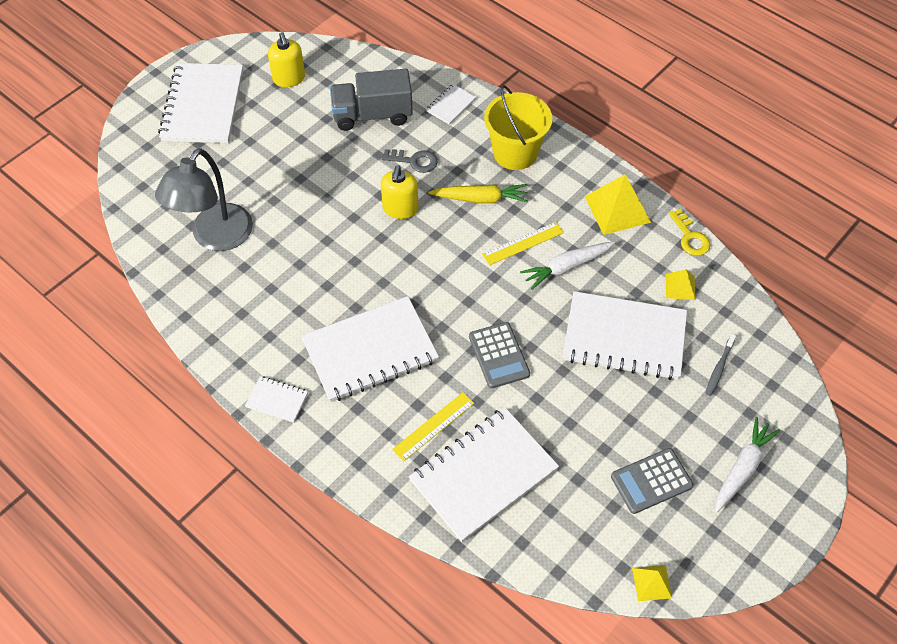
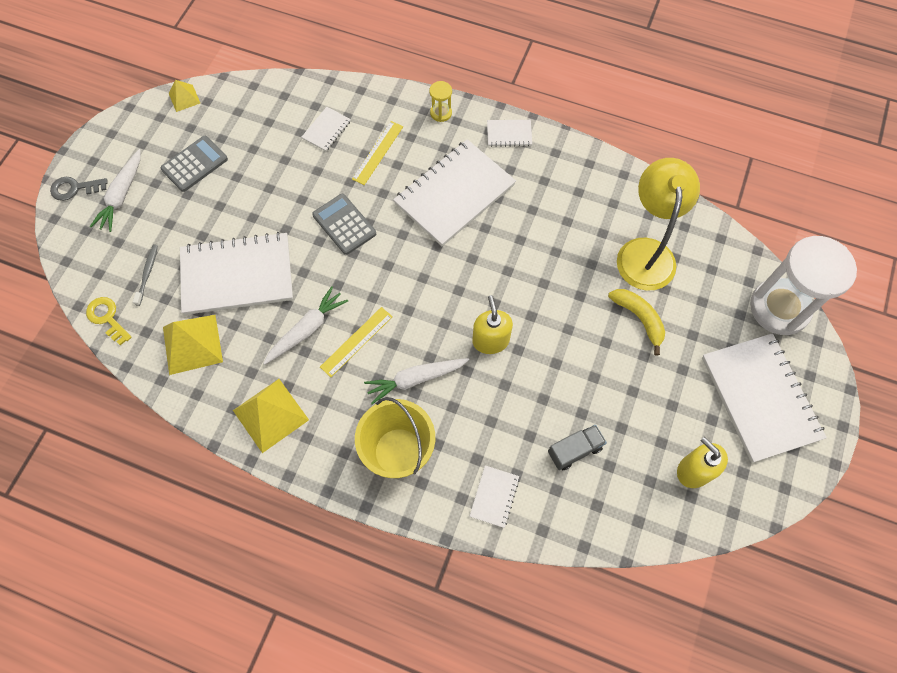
camera: 160 degrees right, 10 degrees up
(134, 159) = (779, 308): none -> white hourglass
(215, 237) = (646, 252): grey lamp -> yellow lamp
(259, 187) = (639, 319): none -> yellow banana
(340, 452) = (441, 113): none -> yellow hourglass
(372, 115) = (574, 450): grey truck -> grey truck, size x0.58
(414, 161) = (502, 403): grey key -> grey key (75, 188)
(480, 199) = (415, 379): yellow carrot -> white carrot
(483, 475) = (326, 130): white notebook -> white notebook, size x0.44
(680, 287) = (192, 344): yellow pyramid -> yellow pyramid, size x1.83
(690, 237) = (189, 405): yellow key -> yellow key (107, 318)

